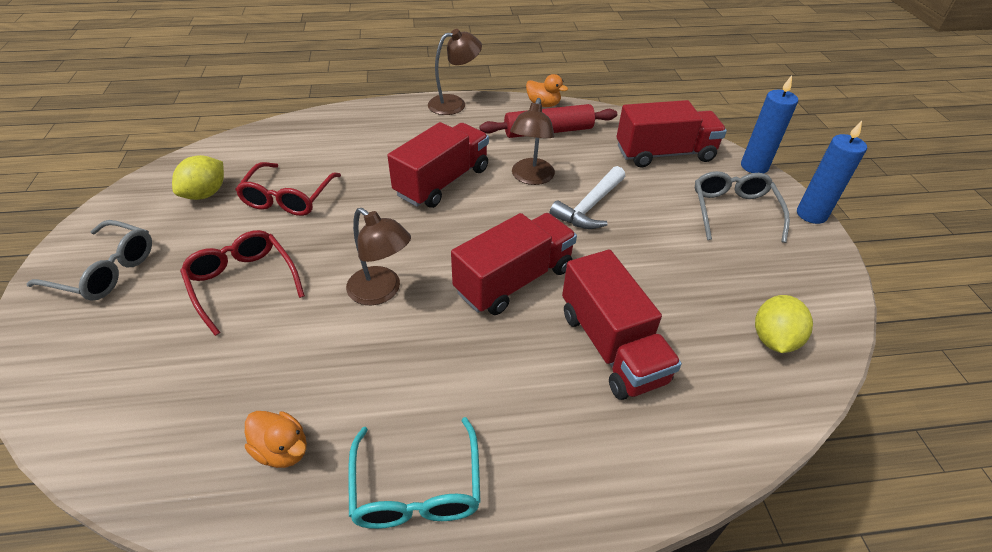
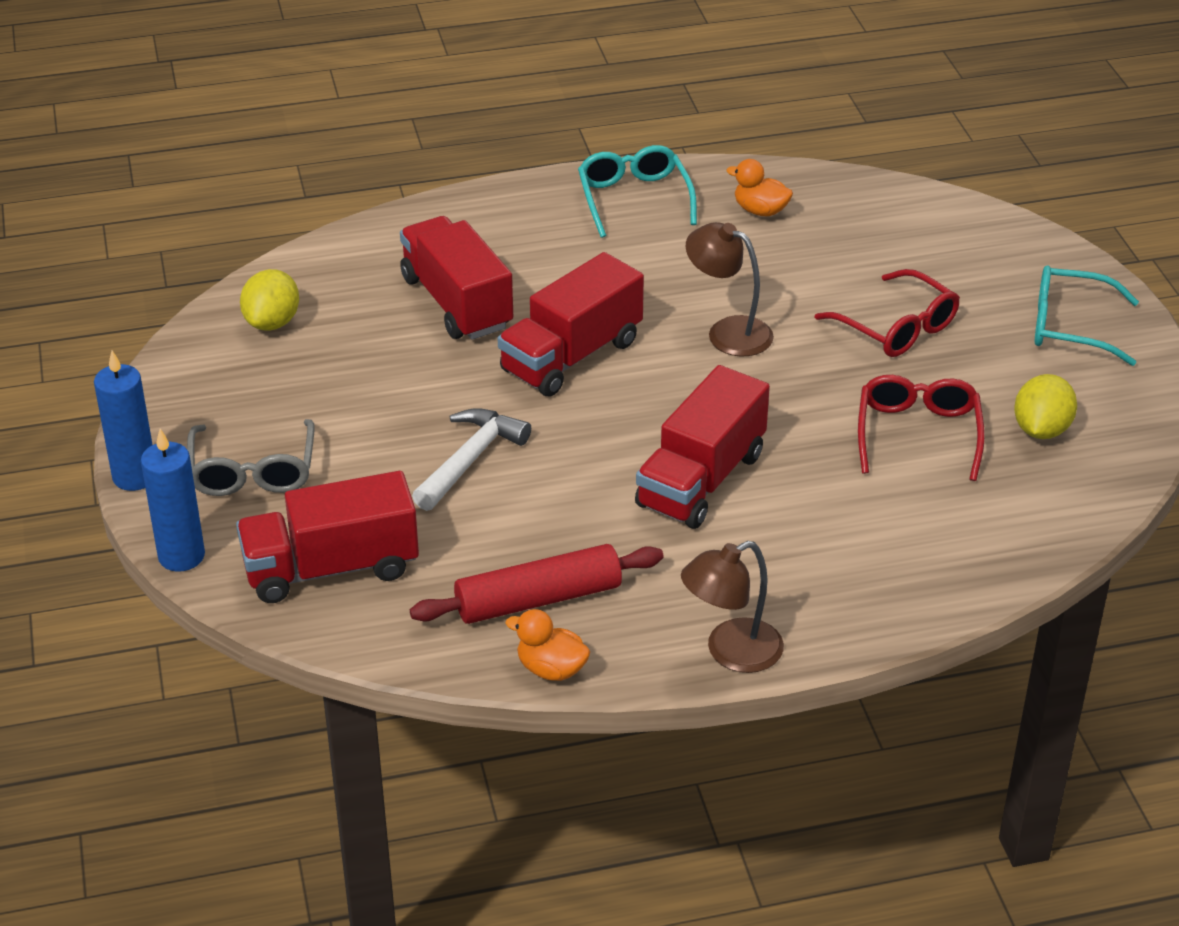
camera: 175 degrees right, 5 degrees down
(105, 271) = (1069, 327): grey glasses -> turquoise glasses
(531, 178) = (562, 500): brown lamp -> none

